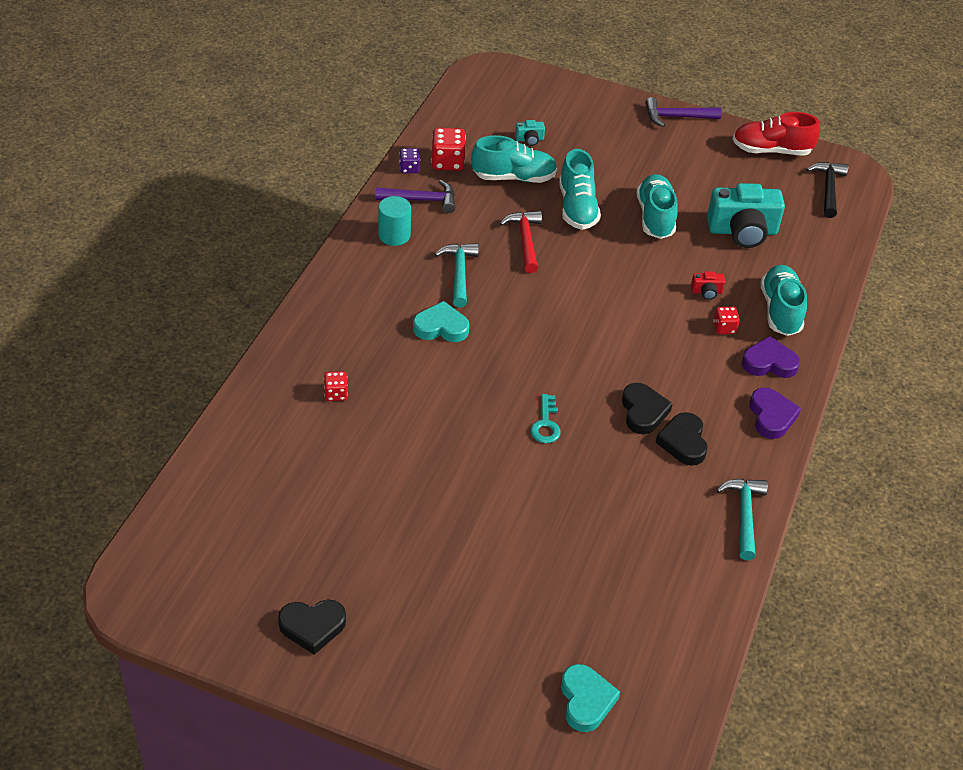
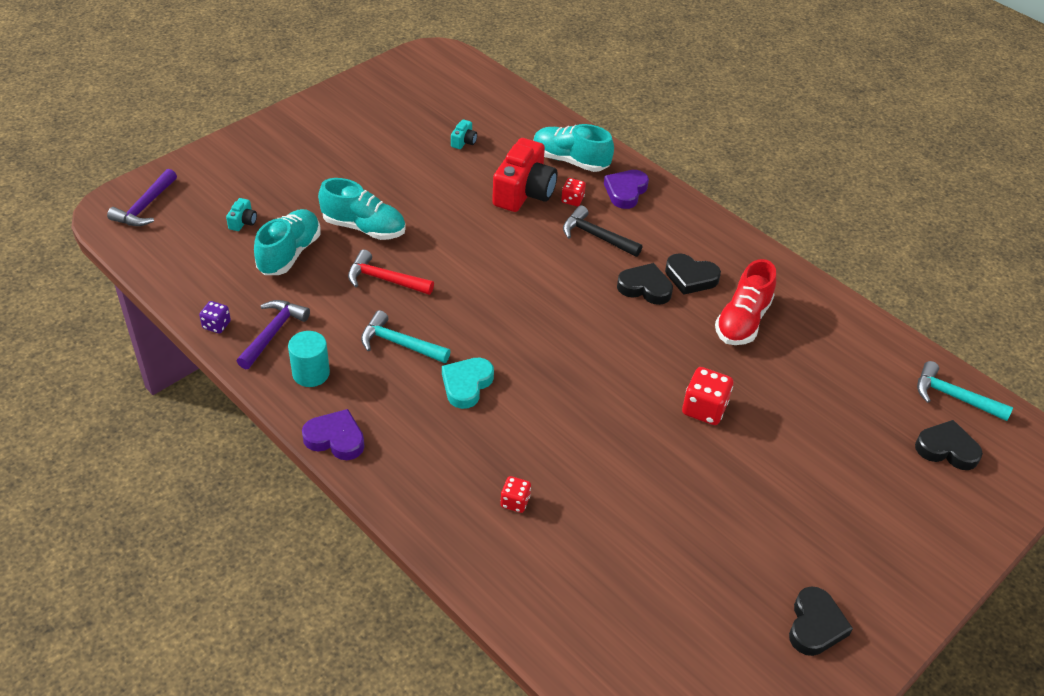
camera: 65 degrees left, 0 degrees up
(447, 162) = (230, 292): red dice -> red dice (704, 409)
(545, 424) = (630, 356): turquoise key -> none
(586, 701) = (946, 449): turquoise heart -> black heart
(655, 217) = (411, 184): turquoise shoe -> none
(676, 117) = (289, 118): purple hammer -> purple hammer (145, 206)
(706, 292) = (524, 192): red camera -> red camera, size x2.34
(742, 231) = (464, 141): turquoise camera -> turquoise camera, size x0.43
(744, 515) = (783, 274): turquoise hammer -> turquoise hammer (954, 397)
(771, 150) = (376, 84): red shoe -> red shoe (742, 321)
(771, 416) = (685, 215): purple heart -> purple heart (335, 438)
(828, 189) = (445, 75): black hammer -> black hammer (596, 236)

